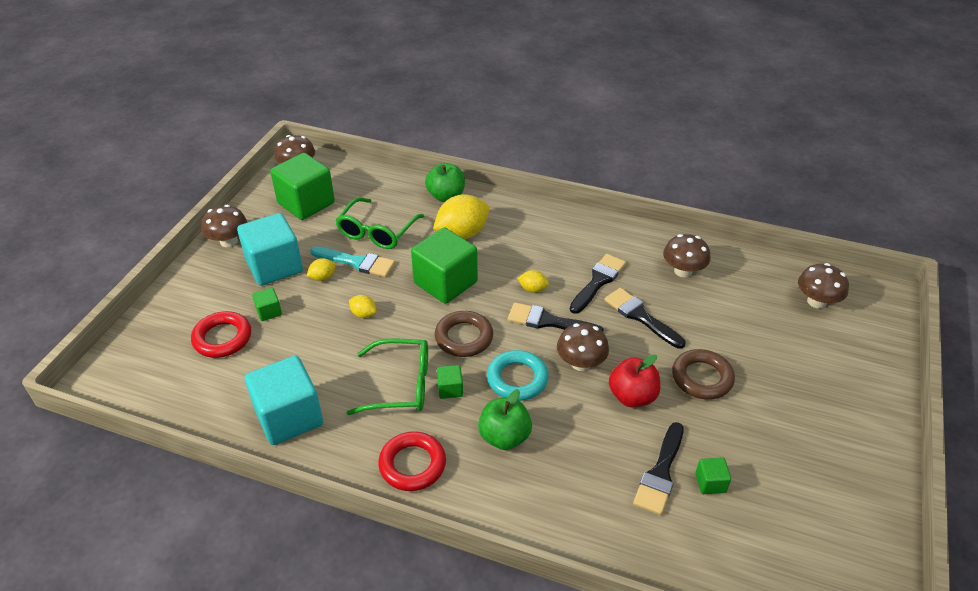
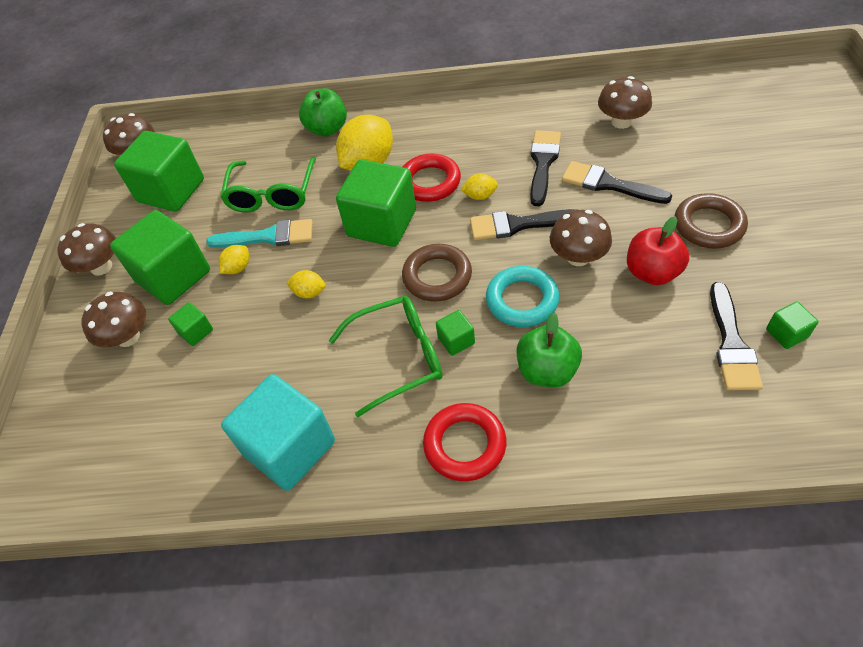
camera: 15 degrees left, 10 degrees up
(222, 338) = (156, 384): red ring -> red ring (430, 182)
(274, 266) = (173, 276): turquoise cube -> green cube
(816, 301) = (767, 106): brown mushroom -> brown mushroom (128, 337)

